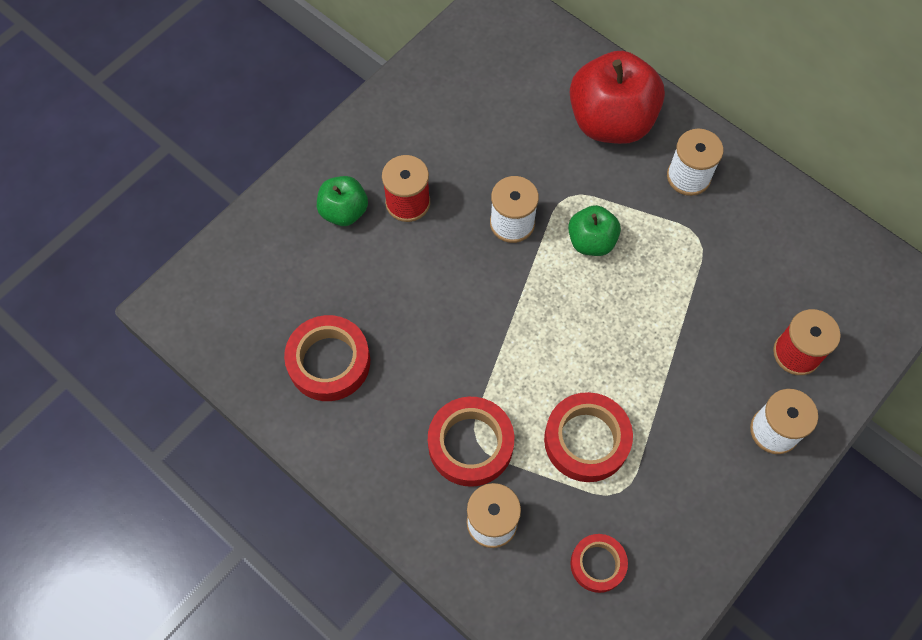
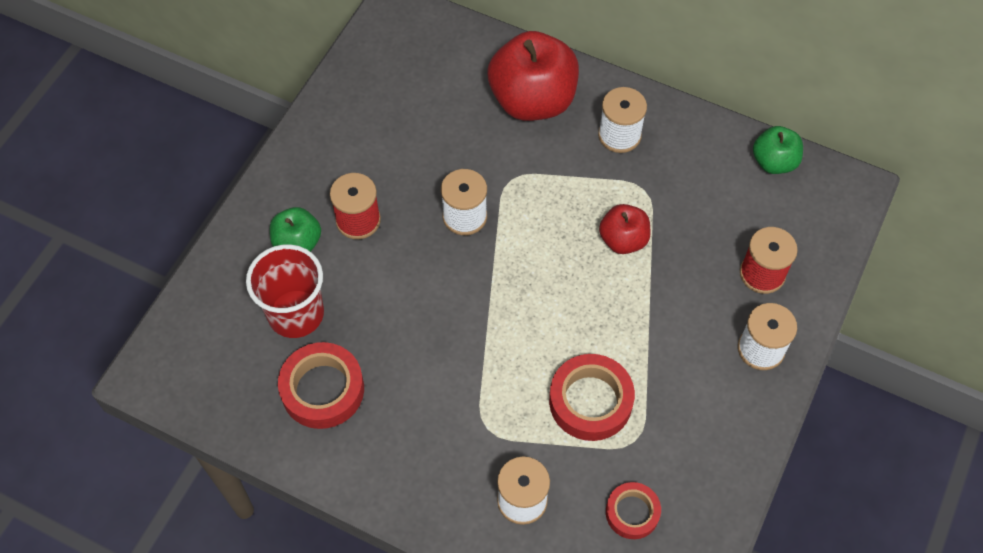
camera: 15 degrees left, 5 degrees down
(323, 281) = (296, 314): none -> red cup
(470, 444) = (482, 433): red tape -> none
(591, 241) = (544, 216): green apple -> green apple (774, 162)
(663, 284) = (623, 240): none -> red apple

